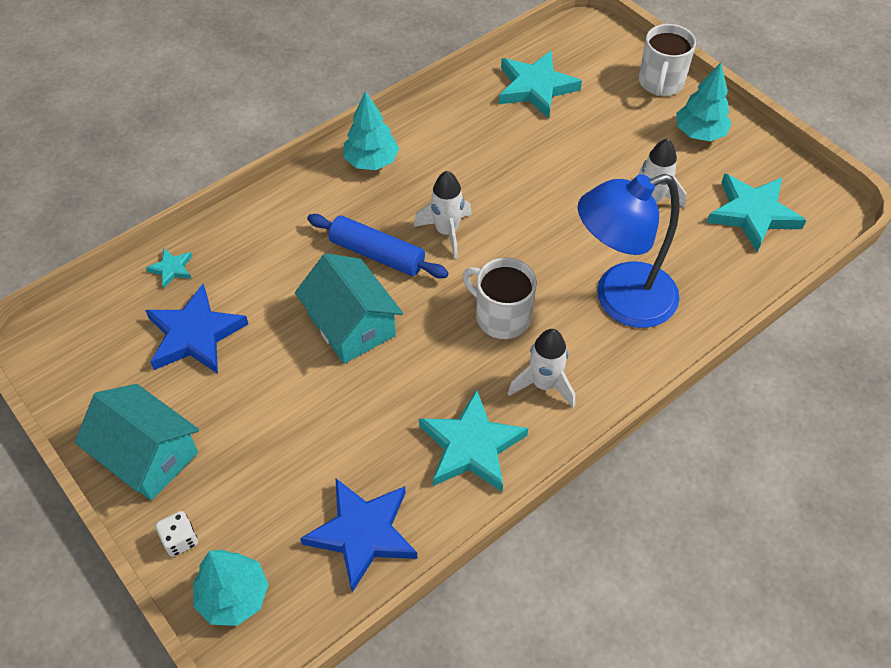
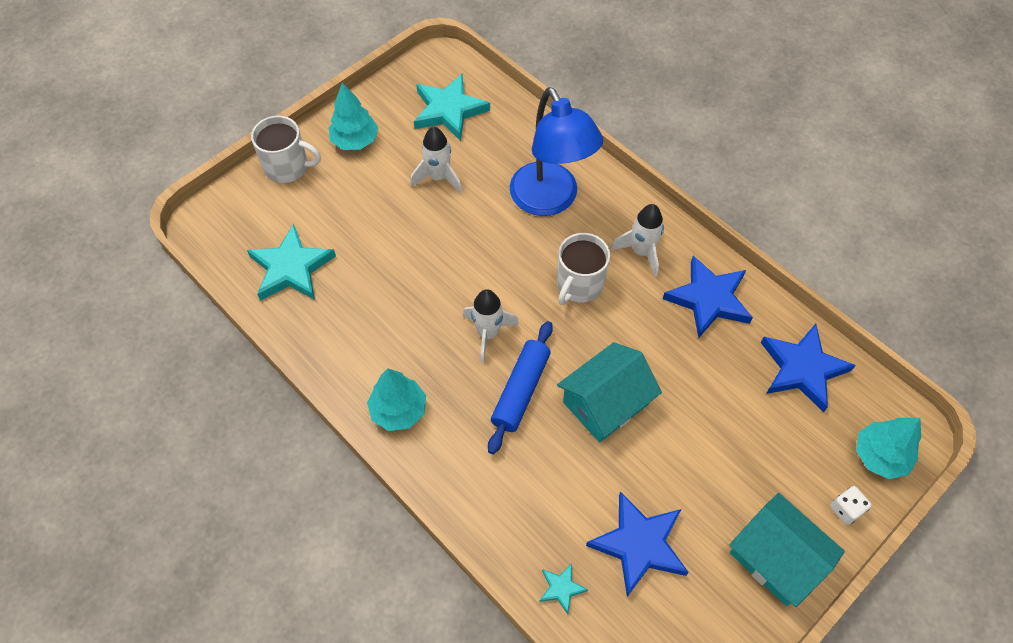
camera: 95 degrees left, 5 degrees up
(147, 455) = (776, 558): turquoise house -> turquoise house turned 75 degrees counterclockwise
(471, 446) = (709, 299): turquoise star -> blue star

